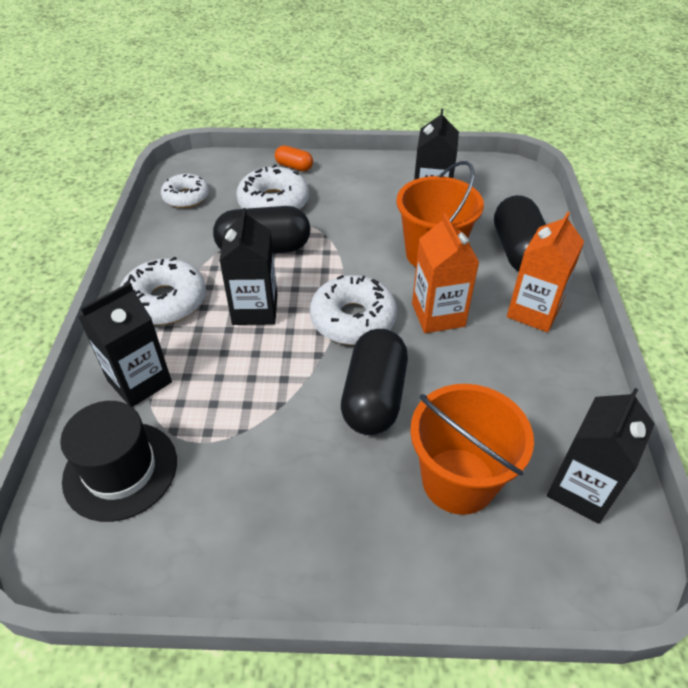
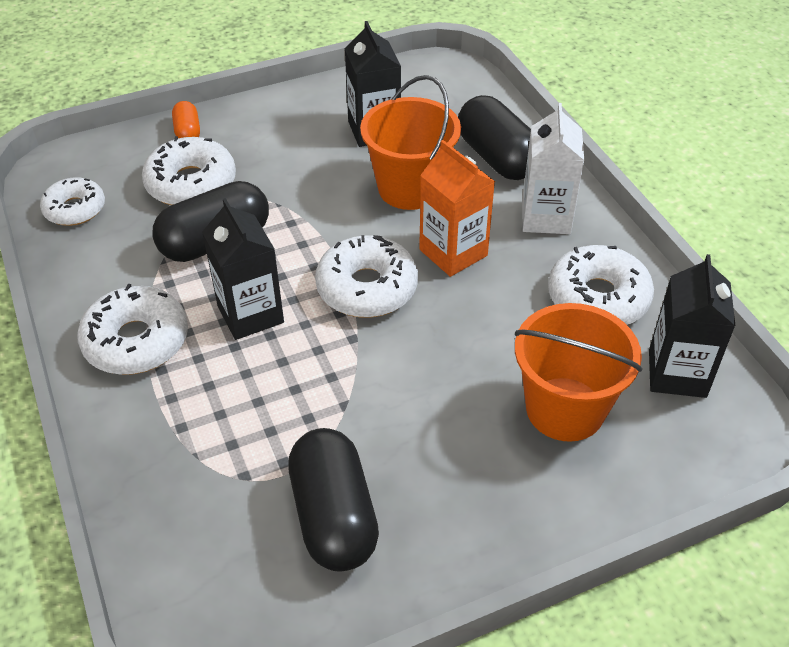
camera: 25 degrees left, 0 degrees up
(120, 470) = (213, 538): black hat -> none
(139, 381) = (168, 439): black carton -> none
(294, 167) = (188, 132): orange capsule -> orange capsule turned 75 degrees clockwise
(374, 397) = (437, 360): black capsule -> black capsule (334, 516)
(533, 311) = (546, 217): orange carton -> white carton
(542, 395) = (598, 298): none -> white donut

